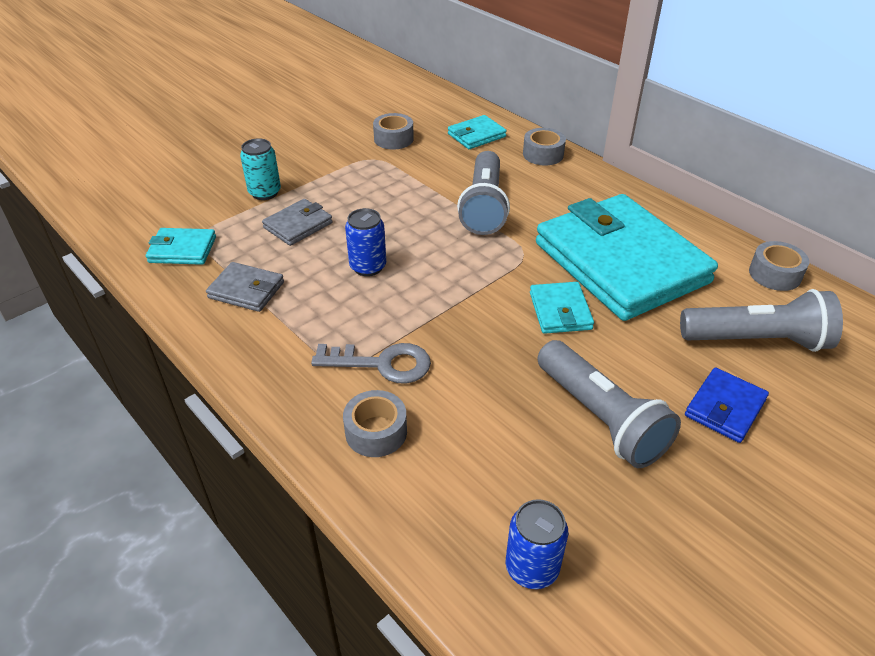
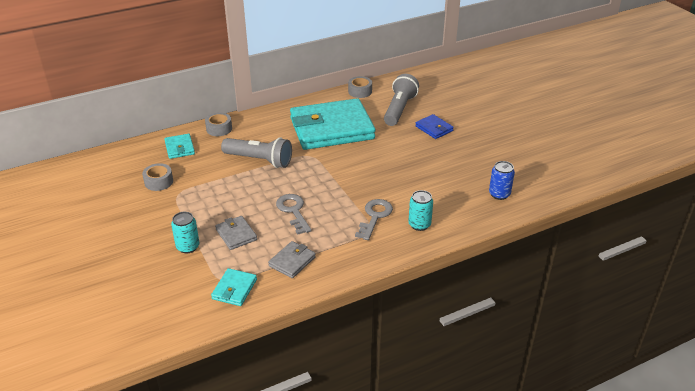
camera: 75 degrees left, 5 degrees down
(368, 267) = (293, 211): blue can -> grey key
(376, 432) = (419, 224): grey tape -> turquoise can
(560, 311) = (359, 155): turquoise wallet -> none
(601, 418) = (430, 160): grey flashlight -> none

